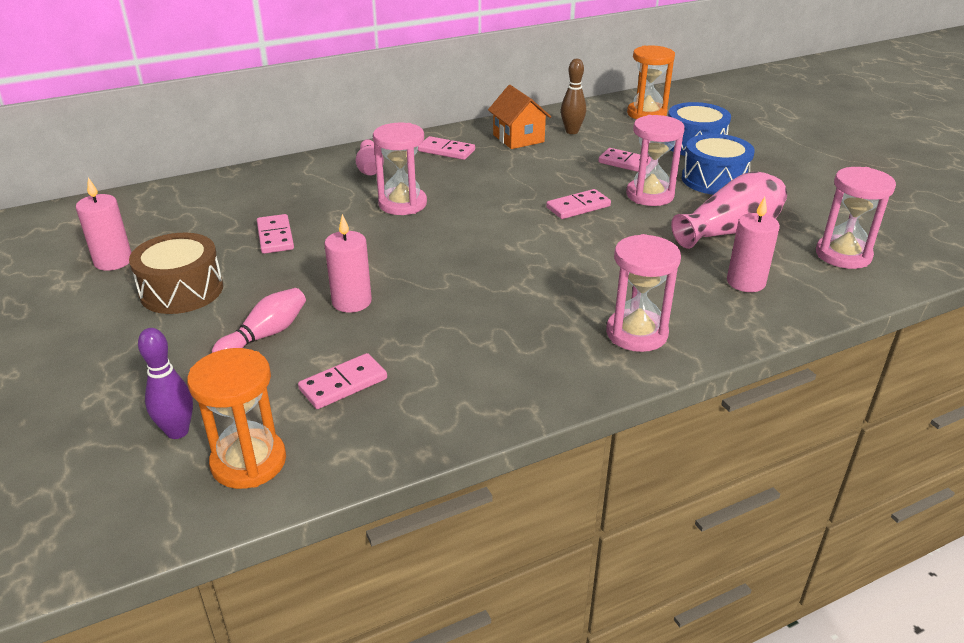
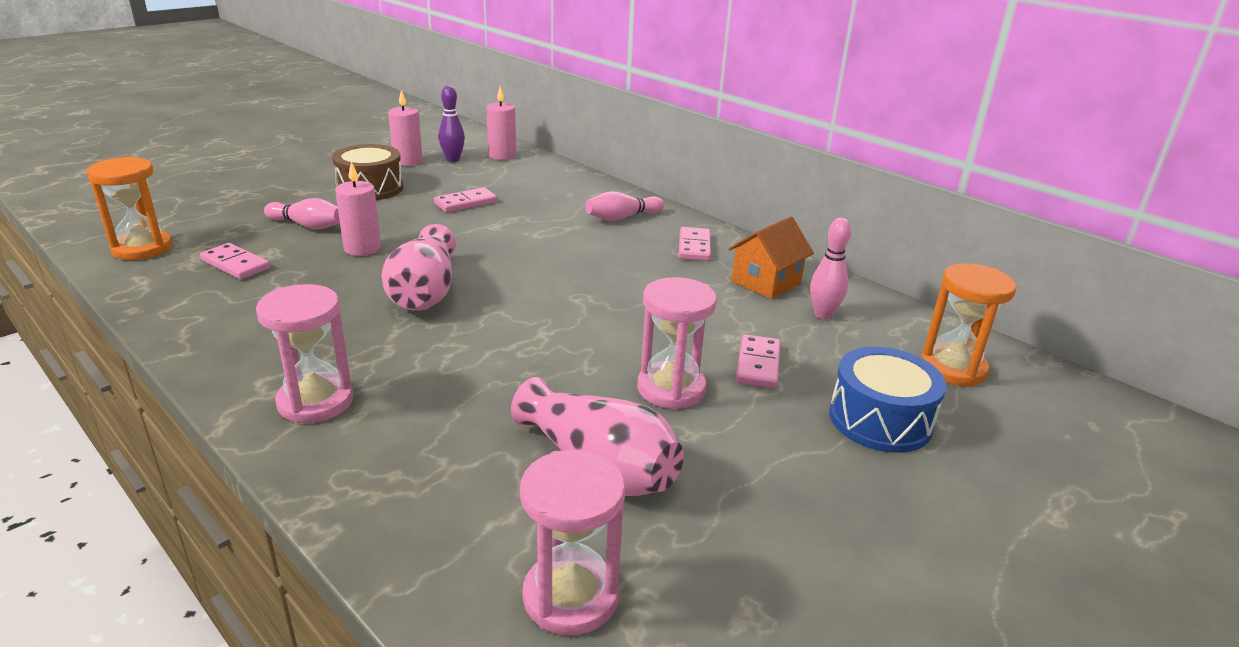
camera: 70 degrees right, 5 degrees down
(177, 431) = (185, 221): purple bowling pin -> purple bowling pin (453, 159)
(402, 204) = (554, 243): pink hourglass -> none
(468, 273) = (424, 292): none -> pink vase
(572, 131) = (823, 314): brown bowling pin -> pink bowling pin
(578, 207) = (604, 339): pink domino -> none
(714, 180) = (763, 444): blue drum -> none
(745, 282) = (451, 484): pink candle -> pink candle (502, 155)

